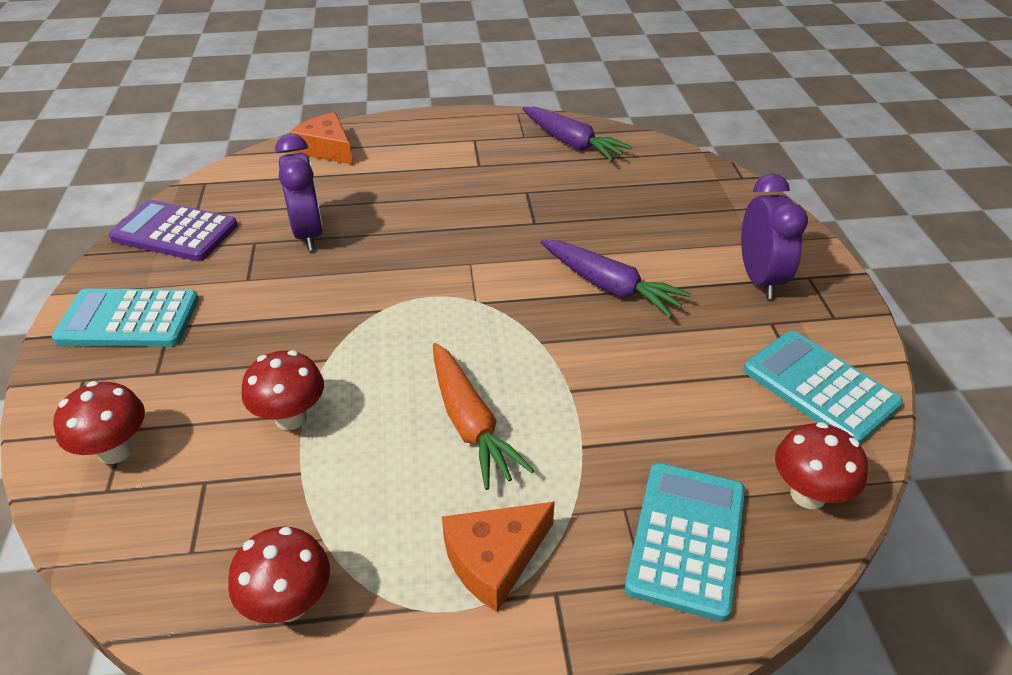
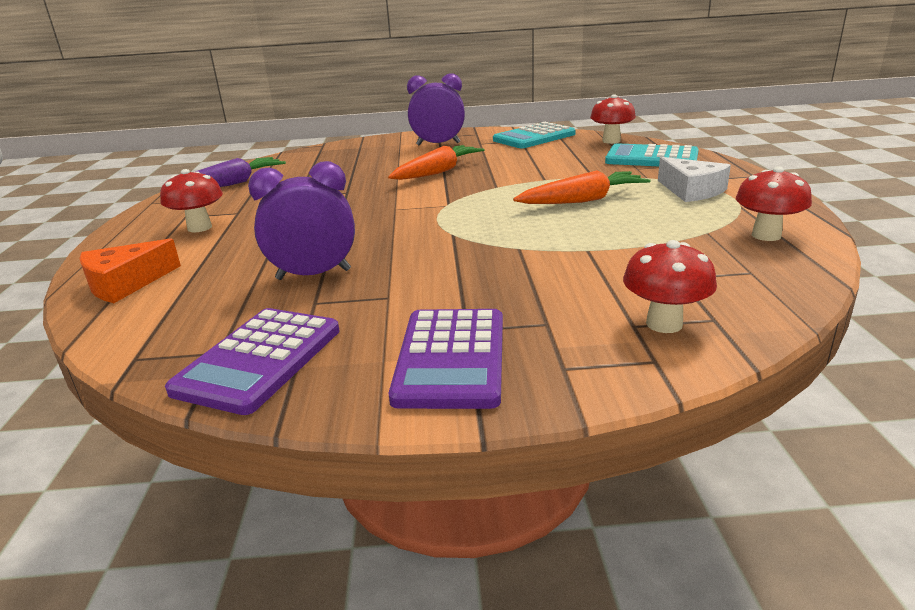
camera: 85 degrees left, 15 degrees down
(128, 319) = (451, 358): turquoise calculator -> purple calculator
(291, 418) = (594, 253): red mushroom -> red mushroom (199, 228)
(494, 559) = (691, 190): orange cheese -> white cheese
(610, 287) = (438, 172): purple carrot -> orange carrot

